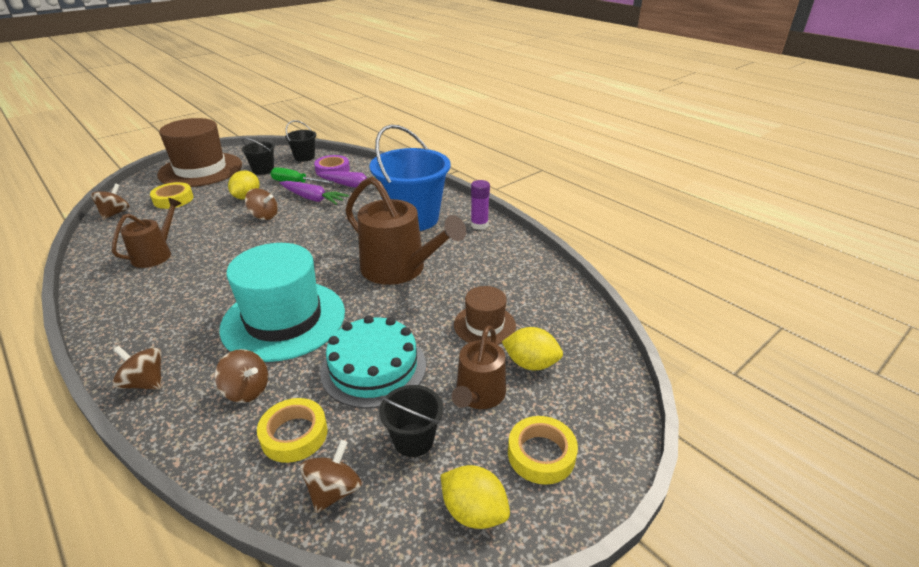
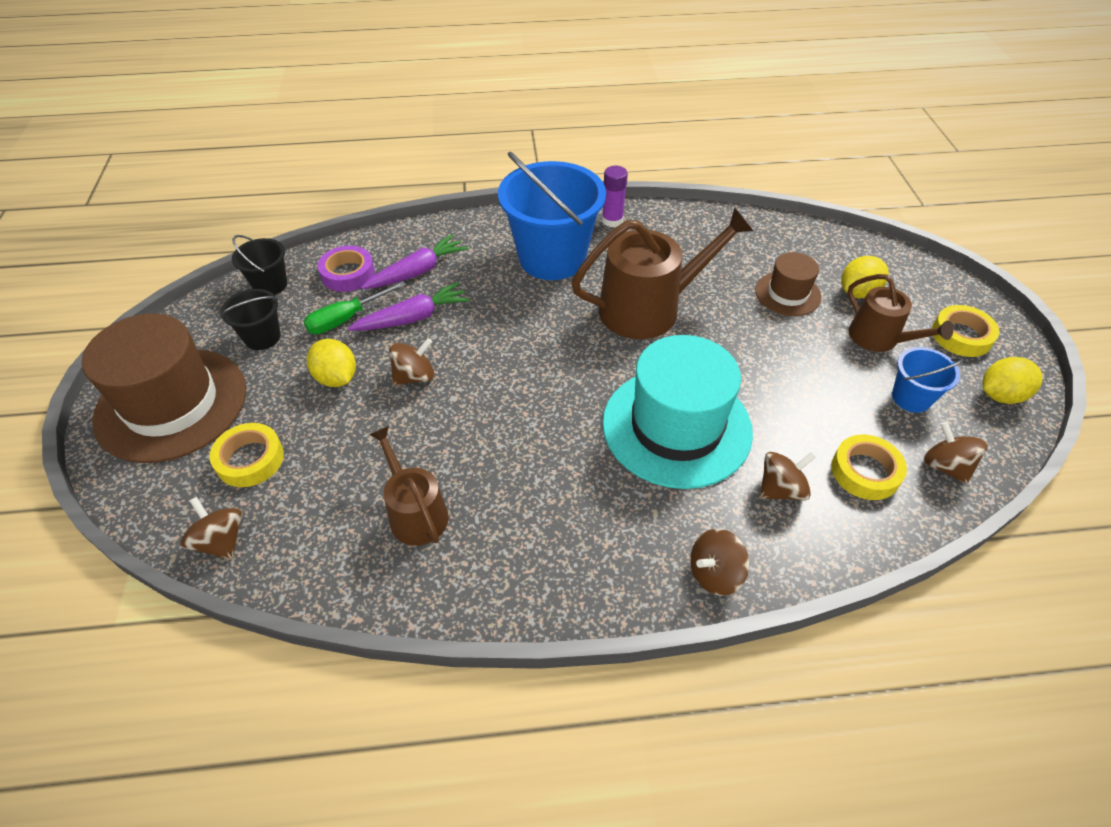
camera: 55 degrees left, 15 degrees up
(373, 367) = (803, 387): turquoise cake -> none
(413, 440) = (911, 398): black bucket -> blue bucket

